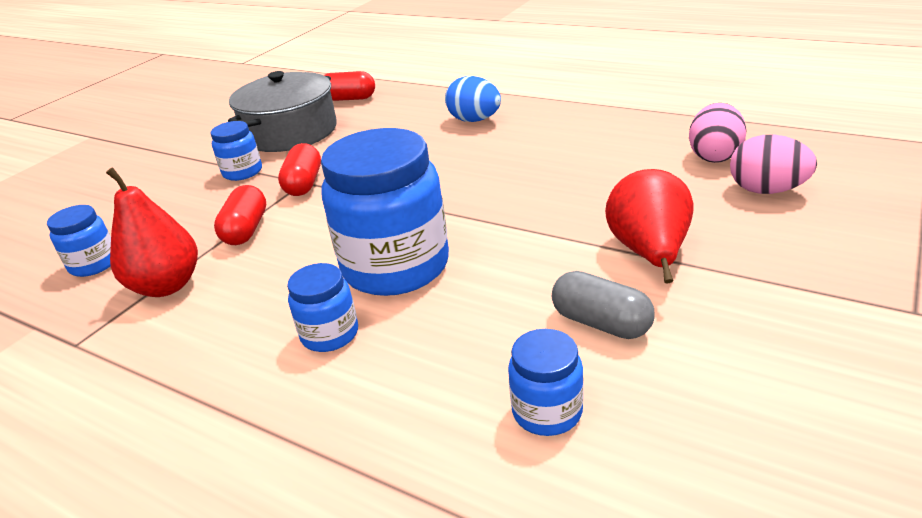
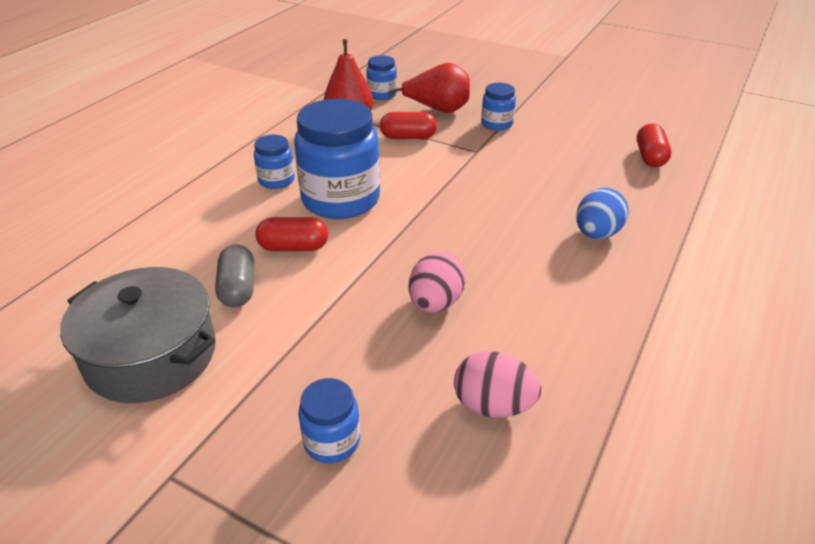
camera: 85 degrees right, 5 degrees up
(291, 132) = (570, 135): grey pot -> grey pot (151, 355)
(304, 184) = (472, 152): red capsule -> red capsule (293, 247)
(547, 411) = (169, 260): blue jar -> blue jar (332, 441)
(601, 323) = (238, 288): grey capsule -> grey capsule turned 45 degrees counterclockwise
(649, 253) = (314, 324): red pear -> red pear (438, 110)
(766, 190) = (404, 431): pink egg -> pink egg (435, 303)

